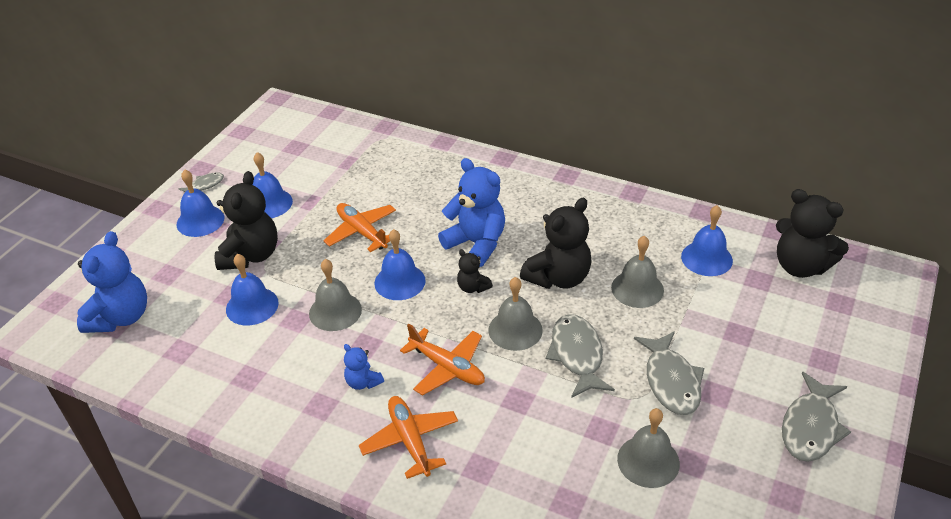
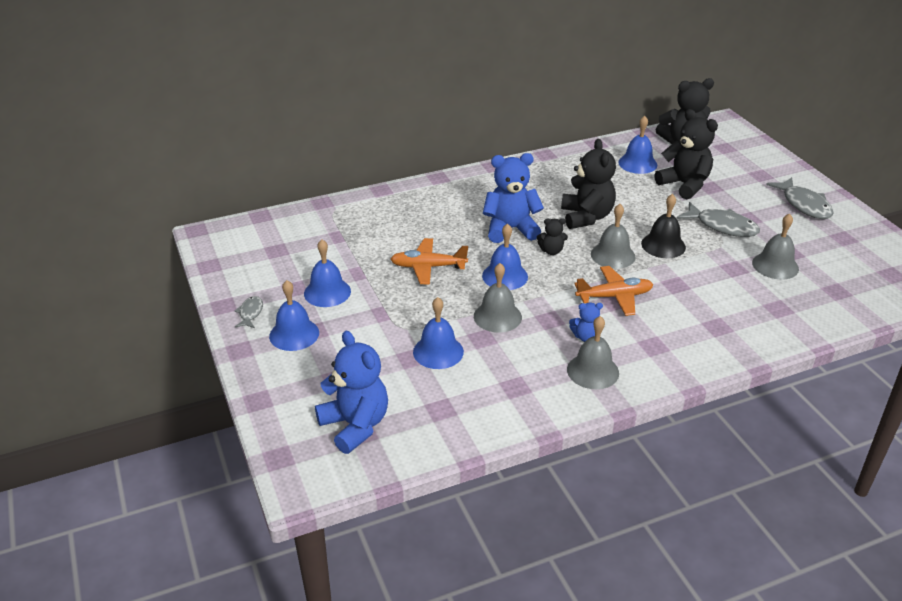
camera: 50 degrees left, 5 degrees down
(251, 255) = (377, 327): black teddy bear -> black teddy bear (684, 185)
(410, 440) = (663, 342): orange plane -> none
(577, 355) = (663, 245): grey fish -> black bell
(637, 289) = (633, 197): grey bell -> grey bell (593, 371)

